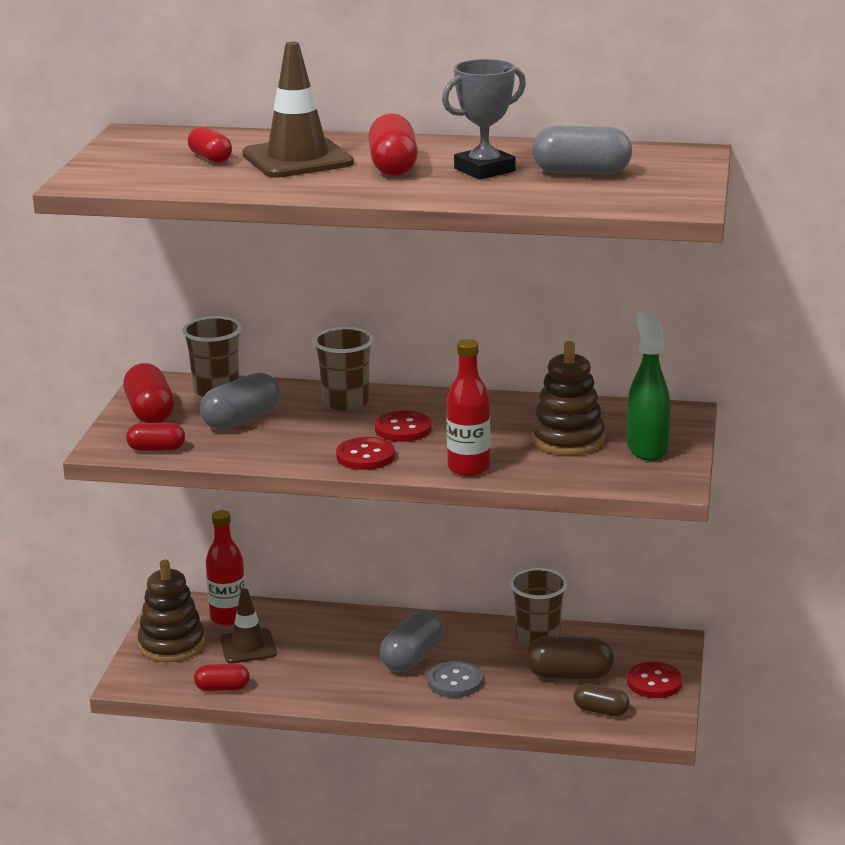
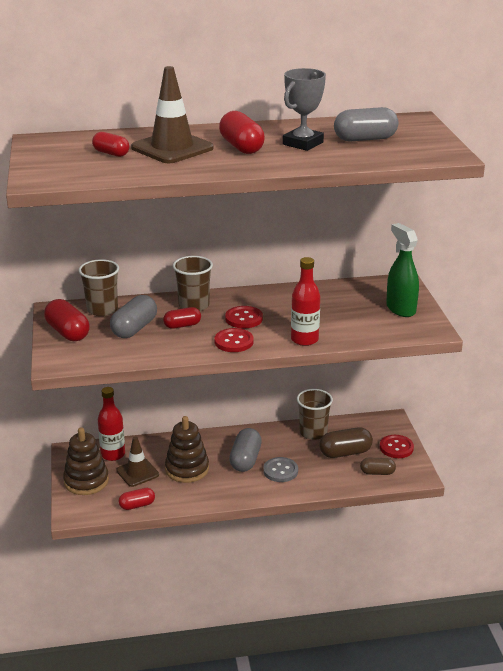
camera: 20 degrees left, 5 degrees up
(156, 449) = (91, 359): red capsule -> red capsule (182, 325)
(567, 439) = (350, 310): brown stacking toy -> brown stacking toy (187, 469)

